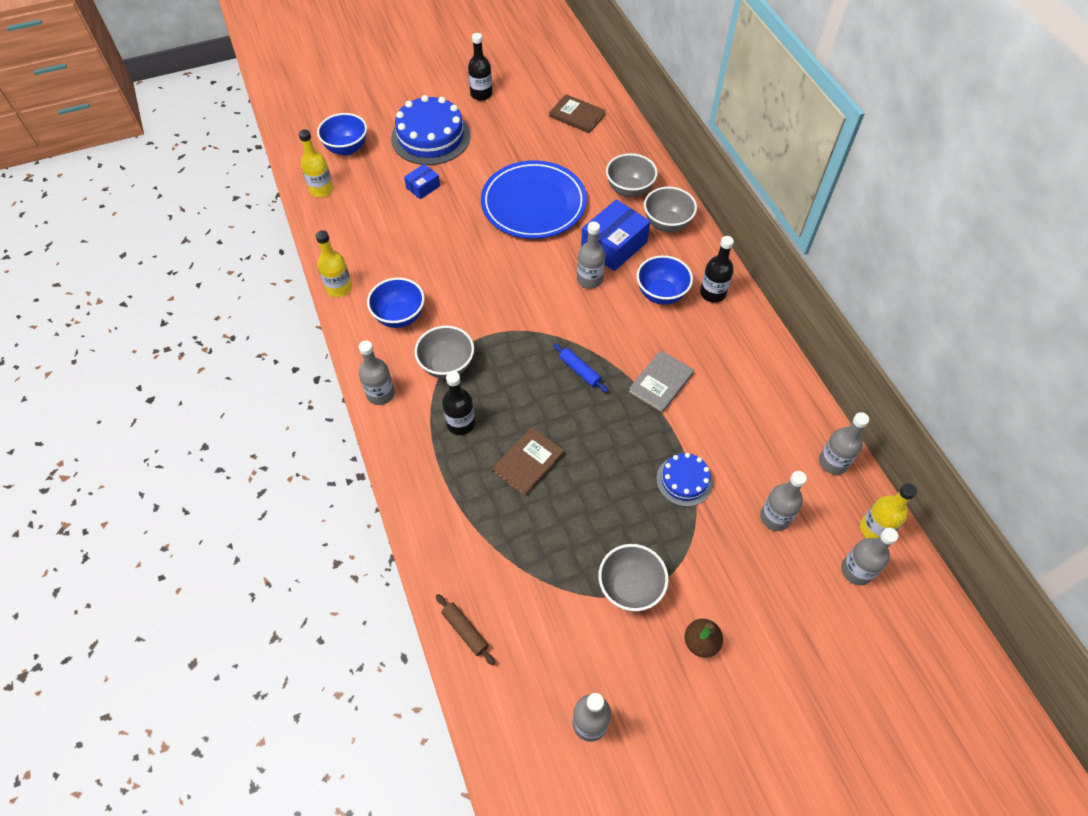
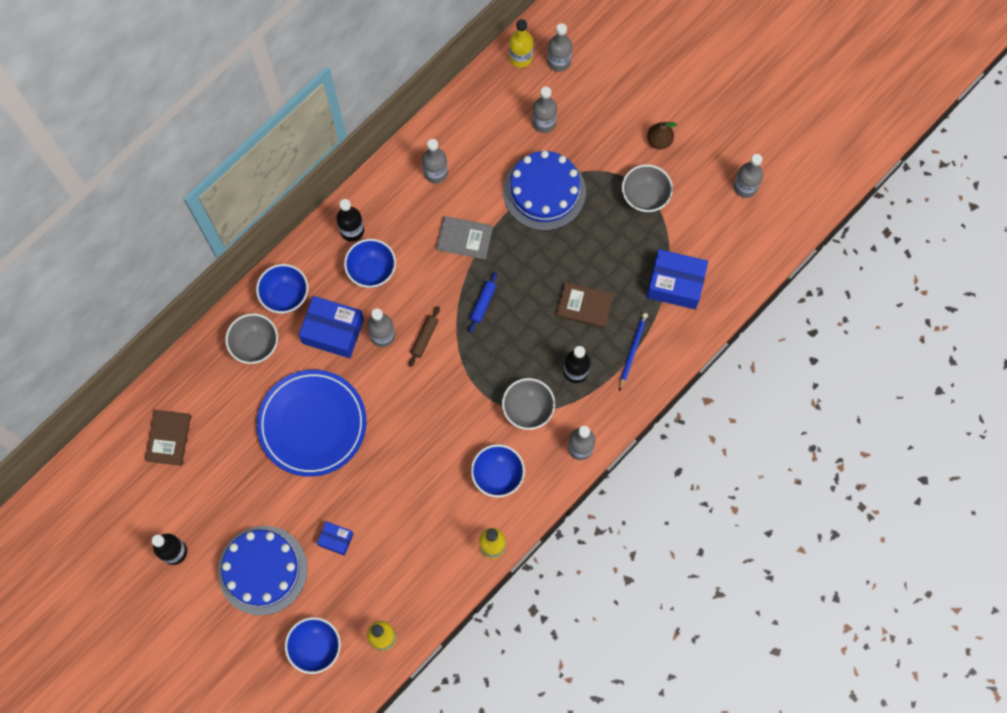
camera: 115 degrees left, 15 degrees up
(451, 487) = (632, 351): none -> blue pencil
(465, 631) = (729, 288): brown rolling pin -> brown rolling pin (424, 338)
(503, 570) = (675, 284): none -> blue box
(667, 224) = (285, 296): grey bowl -> blue bowl
(684, 480) = (544, 191): blue cake -> blue cake, size x1.85
(833, 462) = (478, 97): grey bottle -> grey bottle (435, 173)

